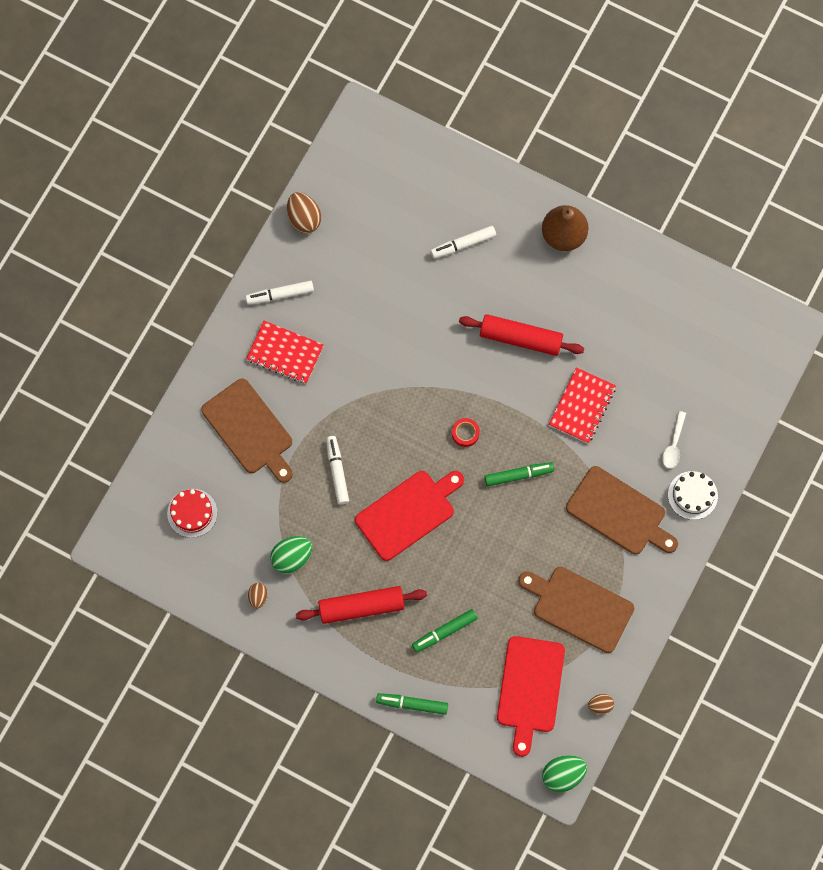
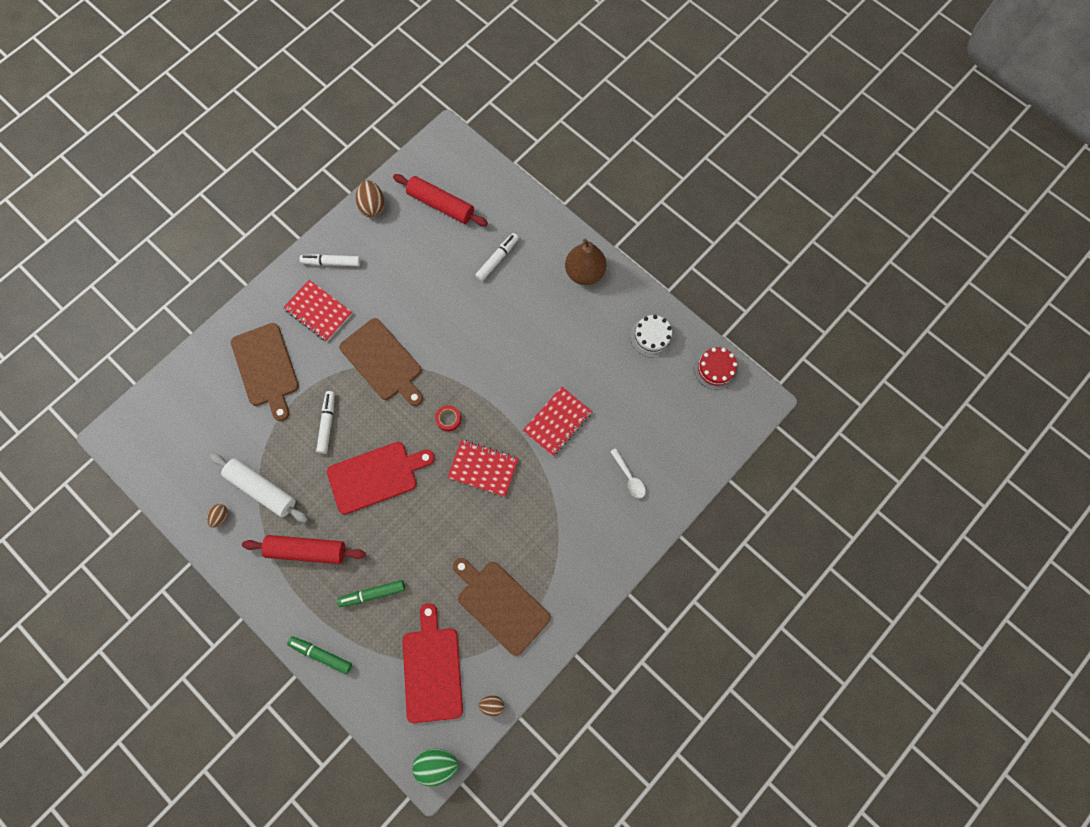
camera: 15 degrees right, 0 degrees up
(192, 513) = (192, 427): red cake -> red cake (715, 369)
(292, 557) = (262, 489): green egg -> white rolling pin
(463, 244) = (497, 259): white marker -> white marker turned 135 degrees clockwise
(518, 475) = (483, 468): green marker -> red notebook
(521, 338) = (522, 349): red rolling pin -> red rolling pin (441, 205)
(530, 688) = (432, 669): red cutting board -> red cutting board turned 150 degrees clockwise
(619, 513) = (562, 526): brown cutting board -> brown cutting board (383, 362)
(674, 444) = (629, 477): white spoon -> white spoon turned 60 degrees counterclockwise
(692, 495) = (633, 527): white cake -> white cake (652, 337)

